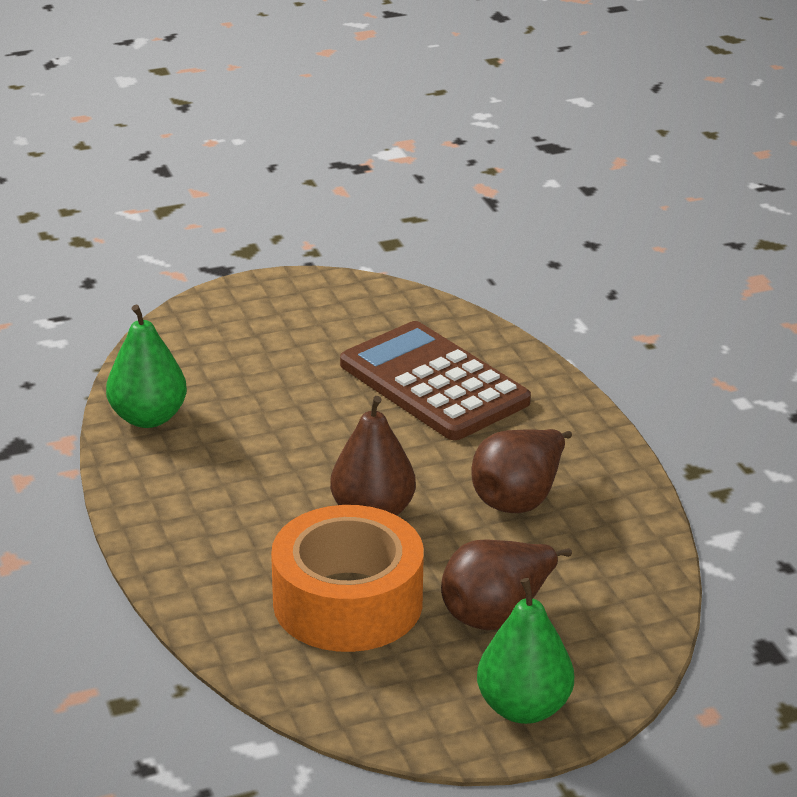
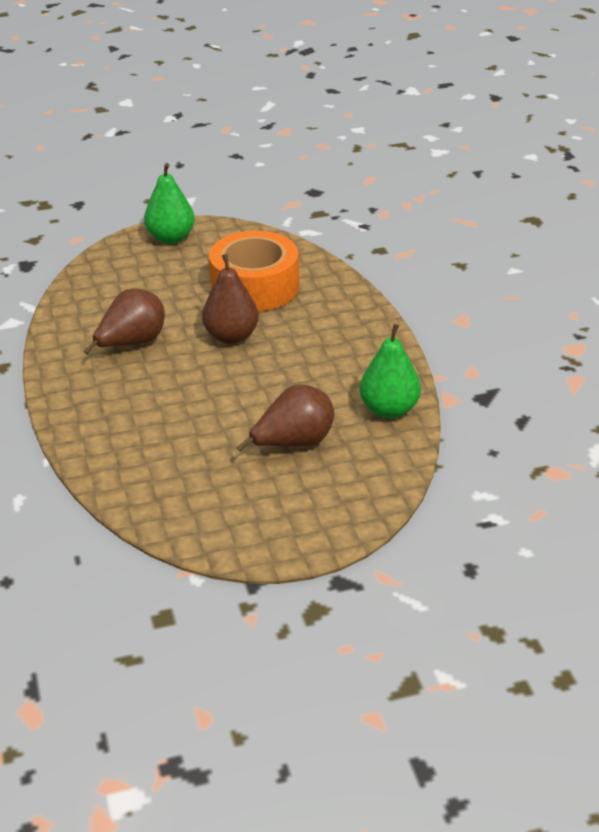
camera: 175 degrees left, 5 degrees up
(433, 383) = (165, 434): brown calculator -> none
(497, 613) = (169, 279): brown pear -> brown pear (293, 443)

